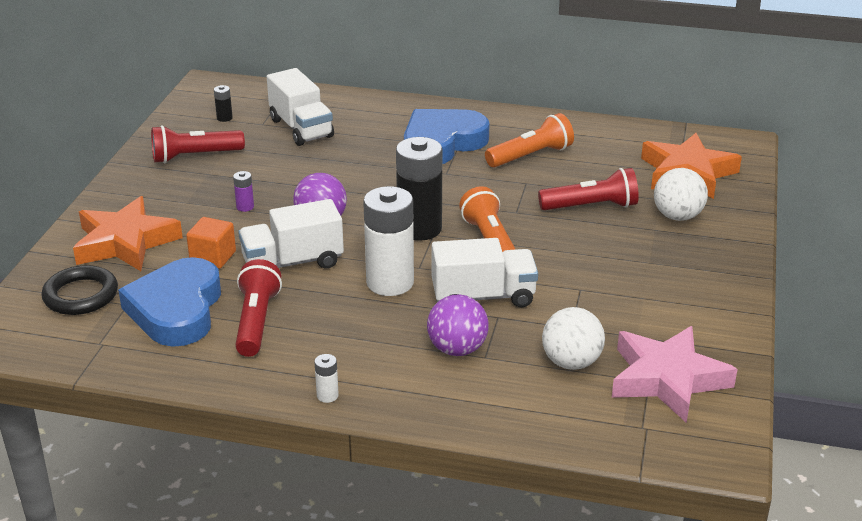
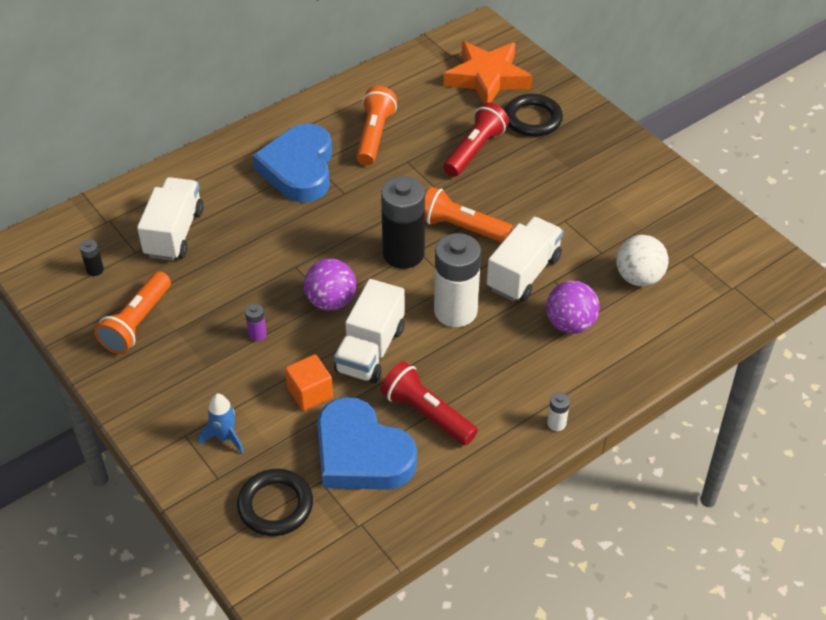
camera: 50 degrees left, 15 degrees up
(125, 242) = (225, 437): orange star -> blue rocket
(195, 156) = (137, 323): red flashlight -> orange flashlight
(301, 128) = (174, 233): white truck -> white truck turned 90 degrees counterclockwise
(667, 379) = (697, 245): pink star -> none
(677, 216) = (532, 119): white ball -> black ring

